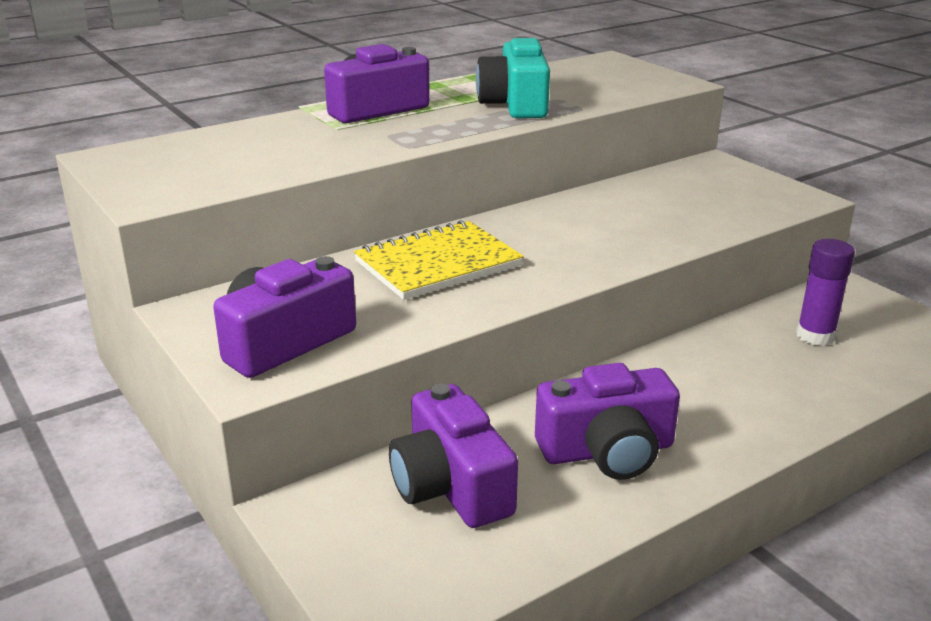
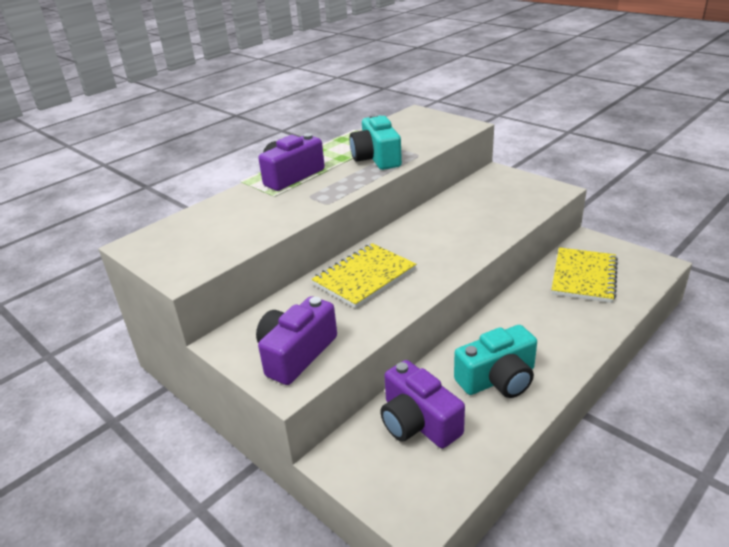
camera: 10 degrees left, 5 degrees up
(607, 451) = (498, 379): purple camera -> turquoise camera
(815, 336) = (584, 277): purple glue stick -> yellow notebook

